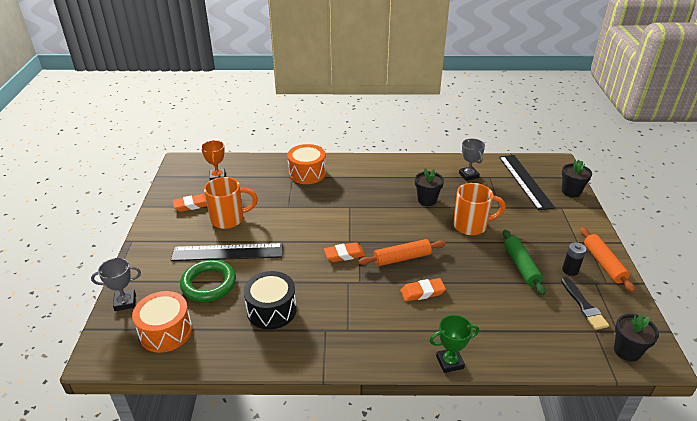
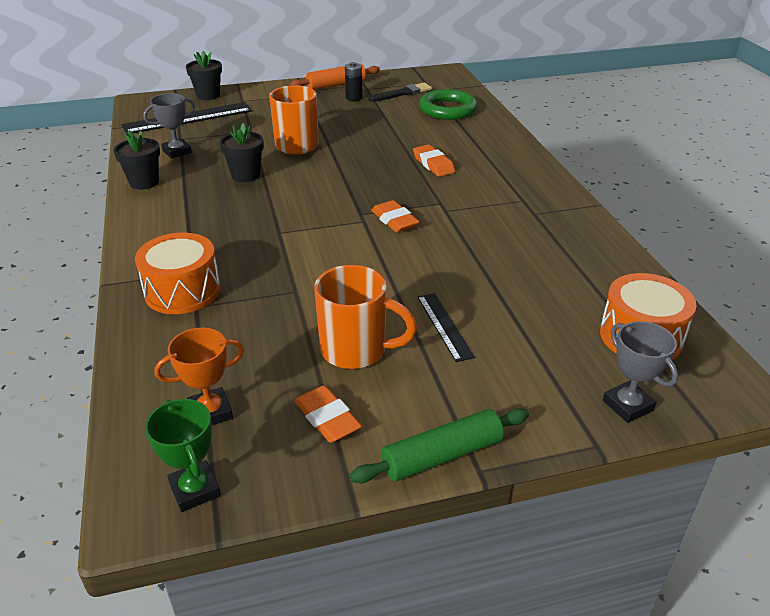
camera: 105 degrees left, 0 degrees up
(209, 284) = (525, 324): green ring -> green ring (447, 109)
(227, 252) = (444, 326): black ruler -> black ruler, size x0.55
(229, 219) = (356, 350): orange mug -> orange mug turned 135 degrees clockwise
(271, 310) = (533, 256): black drum -> none
(402, 258) = (380, 181): orange rolling pin -> none
(449, 362) = (520, 145): green trophy -> green trophy (195, 490)
(521, 266) = (359, 118): green rolling pin -> green rolling pin (442, 455)
(627, 351) = (447, 80): black flower pot -> black flower pot (144, 182)

